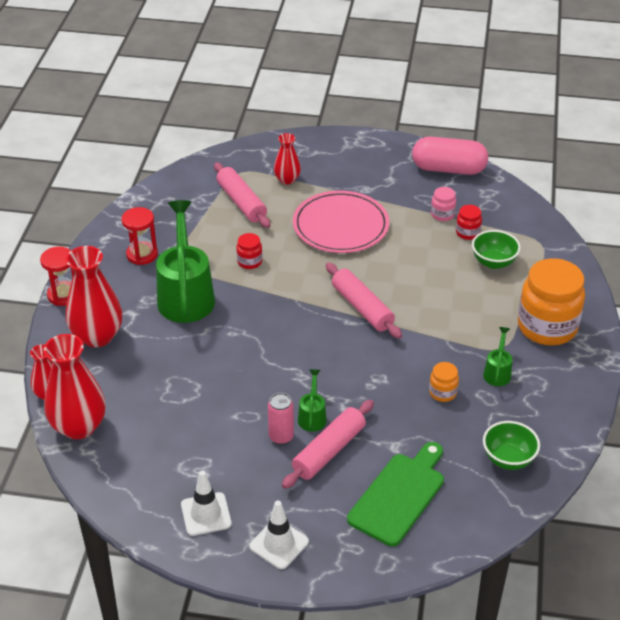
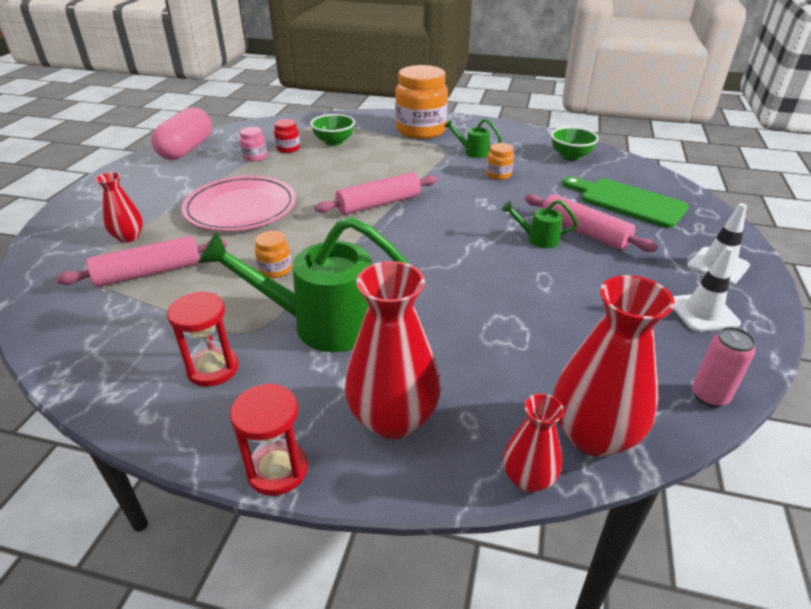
camera: 85 degrees left, 5 degrees down
(249, 262) = (275, 270): red jar -> orange jar
(281, 437) = (571, 259): pink can -> pink can (709, 396)

